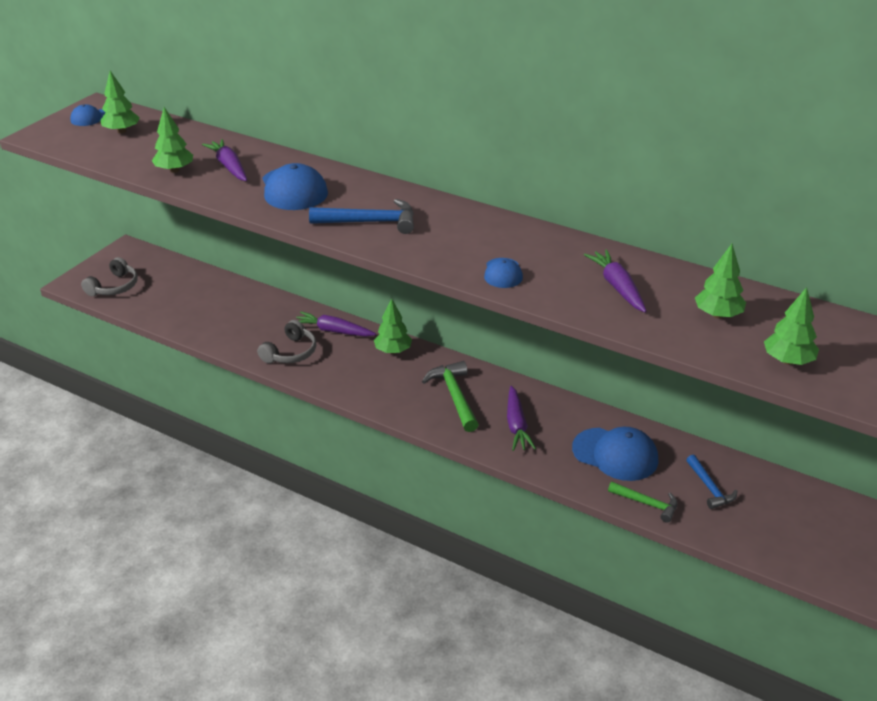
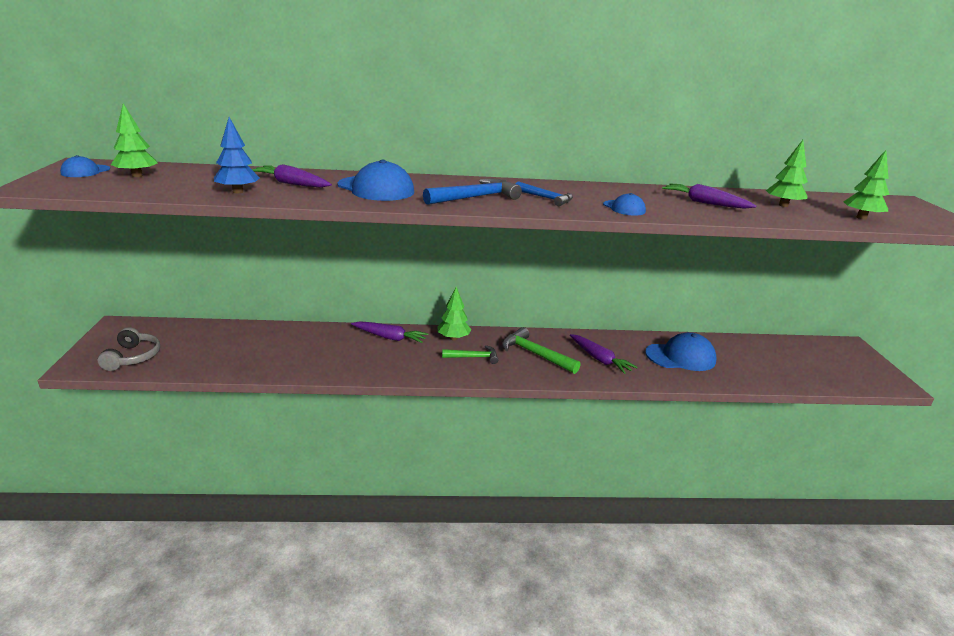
camera: 35 degrees left, 10 degrees down
(174, 170) = (238, 191): green tree -> blue tree
(290, 352) = (370, 362): grey headphones -> none
(333, 331) = (390, 337): purple carrot -> purple carrot turned 150 degrees counterclockwise
(647, 504) = (738, 379): green hammer -> green hammer (474, 357)
(710, 488) = (755, 358): blue hammer -> blue hammer (546, 198)

